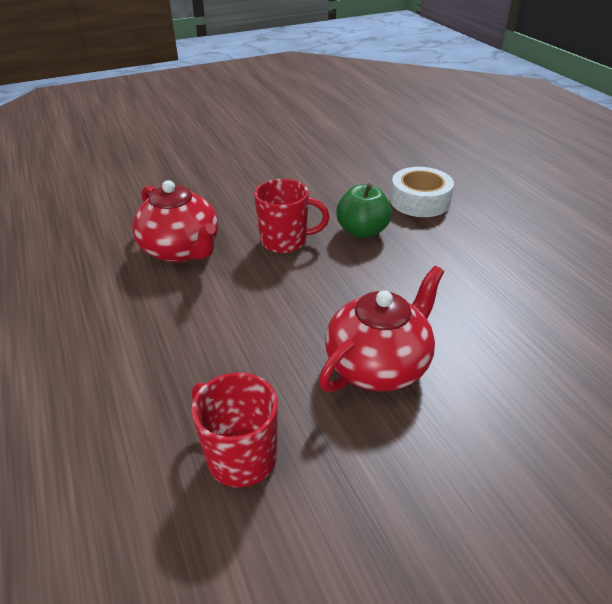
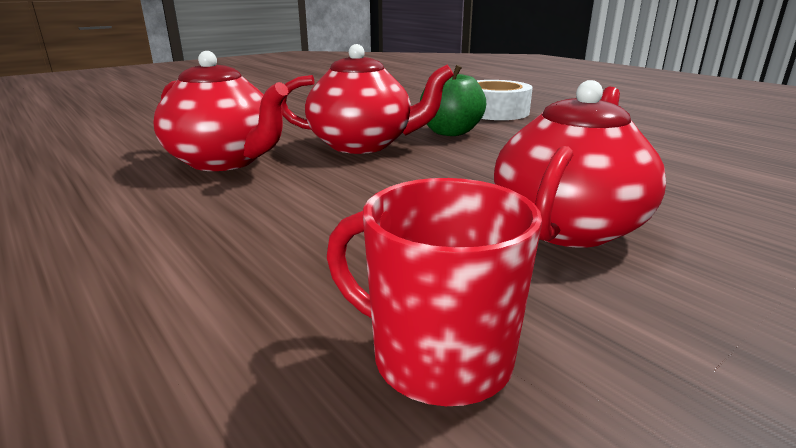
camera: 15 degrees left, 15 degrees down
(285, 241) = (363, 145): red mug -> red teapot

